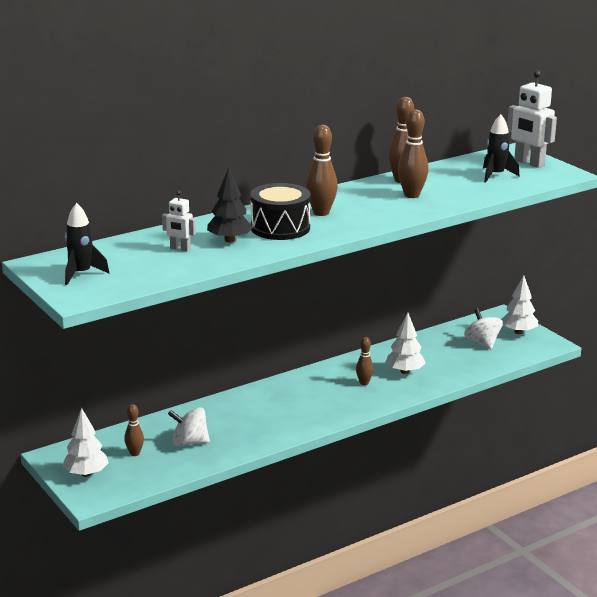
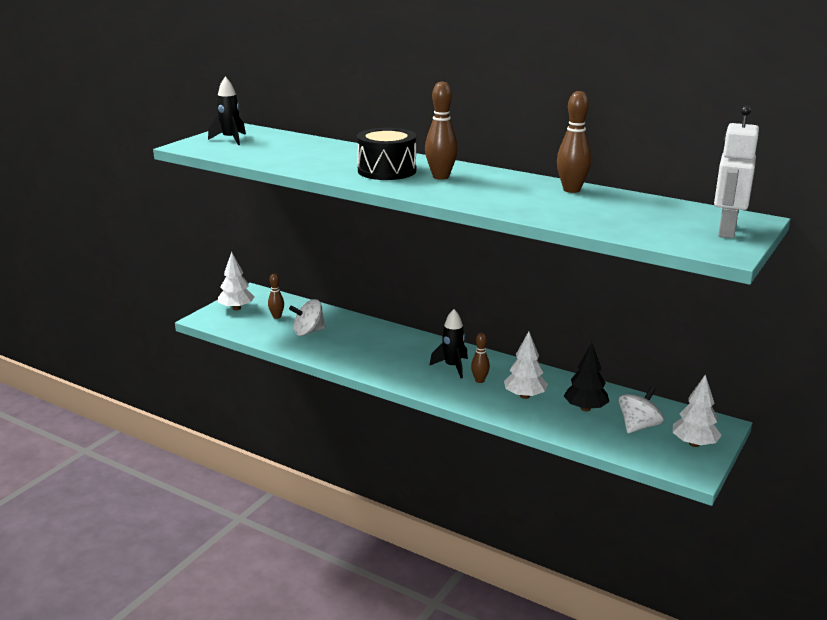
camera: 65 degrees right, 0 degrees up
(180, 249) = (305, 153): white robot -> none
(189, 442) = (308, 332): white spinning top -> white spinning top turned 90 degrees counterclockwise
(229, 240) = (340, 162): black tree -> black tree (585, 408)
(411, 195) = (536, 198): brown bowling pin -> none
(496, 175) = (656, 222): black rocket -> black rocket (452, 367)

